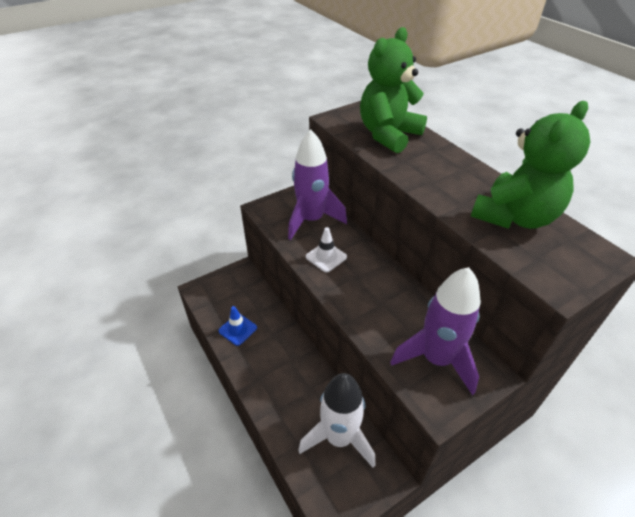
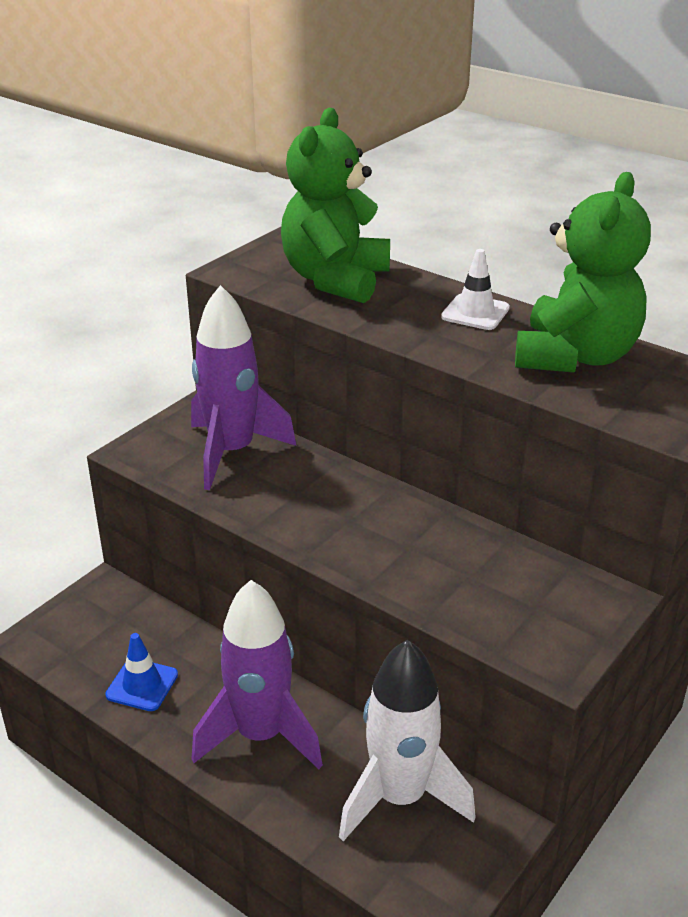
camera: 20 degrees left, 10 degrees down
(326, 257) = (285, 502): white traffic cone -> white traffic cone (475, 312)
(436, 359) = (526, 600): purple rocket -> purple rocket (261, 735)

